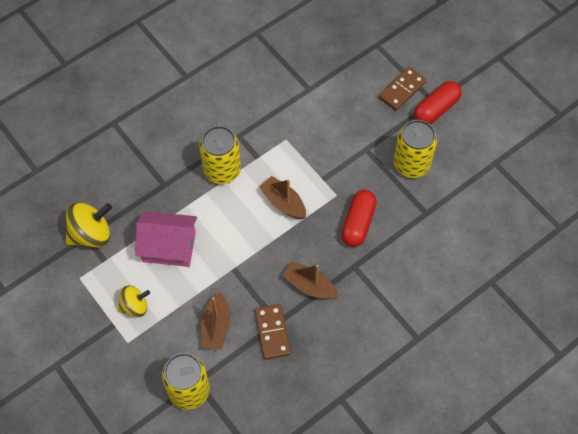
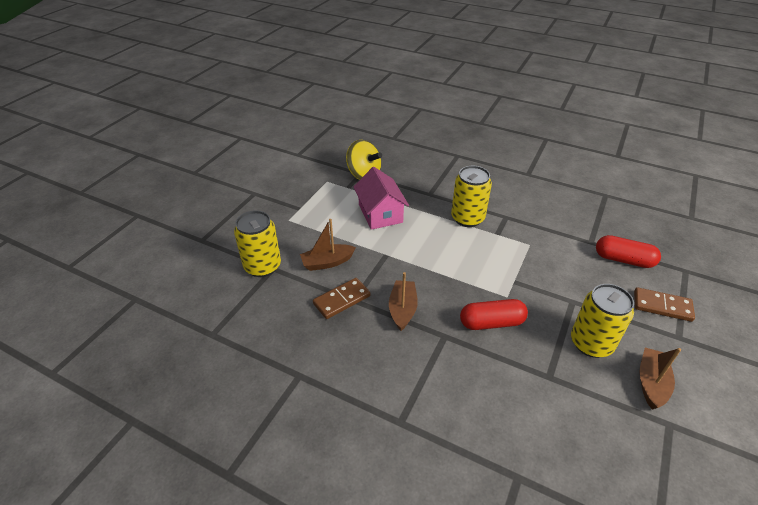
camera: 65 degrees right, 20 degrees down
(135, 306) = (320, 213): yellow spinning top -> none
(283, 203) = (469, 263): brown boat -> brown boat (651, 383)
(436, 109) = (673, 342): red capsule -> red capsule (623, 260)

